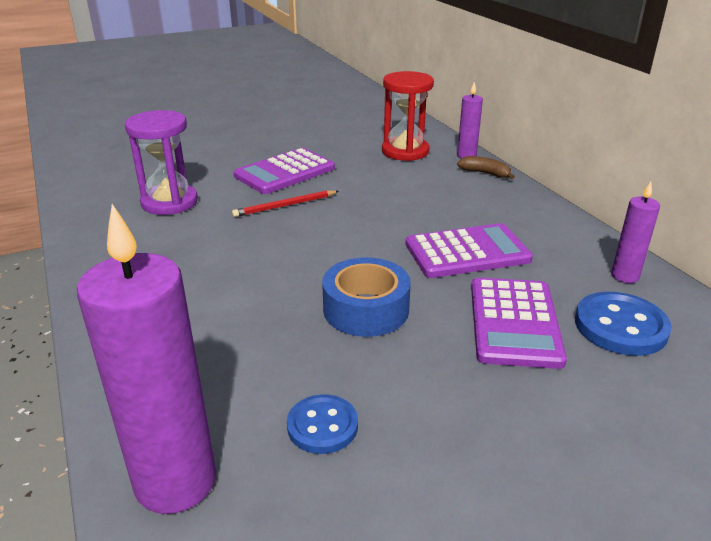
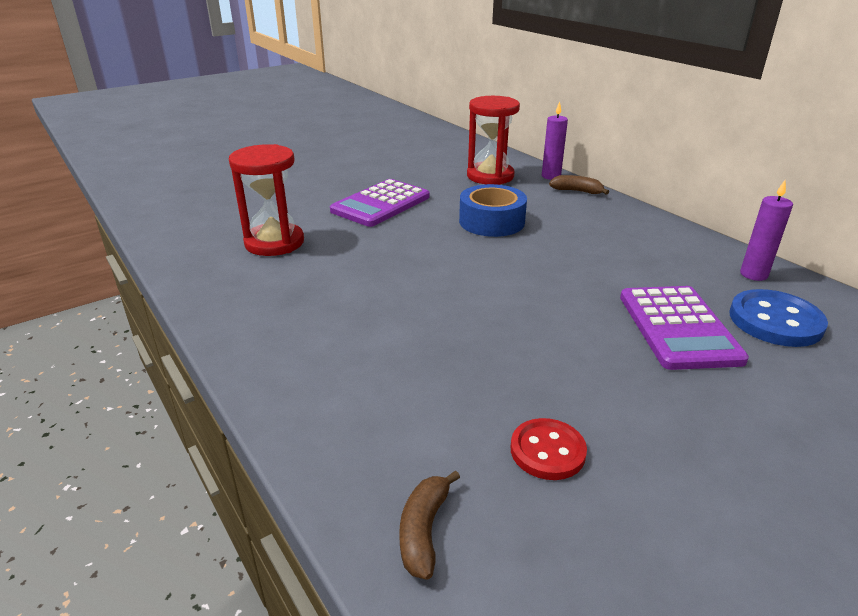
camera: 10 degrees left, 0 degrees up
(169, 202) = (274, 242): purple hourglass -> red hourglass
(175, 481) = (424, 530): purple candle -> brown banana
(285, 206) = (397, 236): red pencil -> none
(322, 426) = (547, 451): blue button -> red button
(366, 309) = (530, 330): blue tape -> blue tape (491, 221)
(467, 252) = (599, 266): purple calculator -> none

